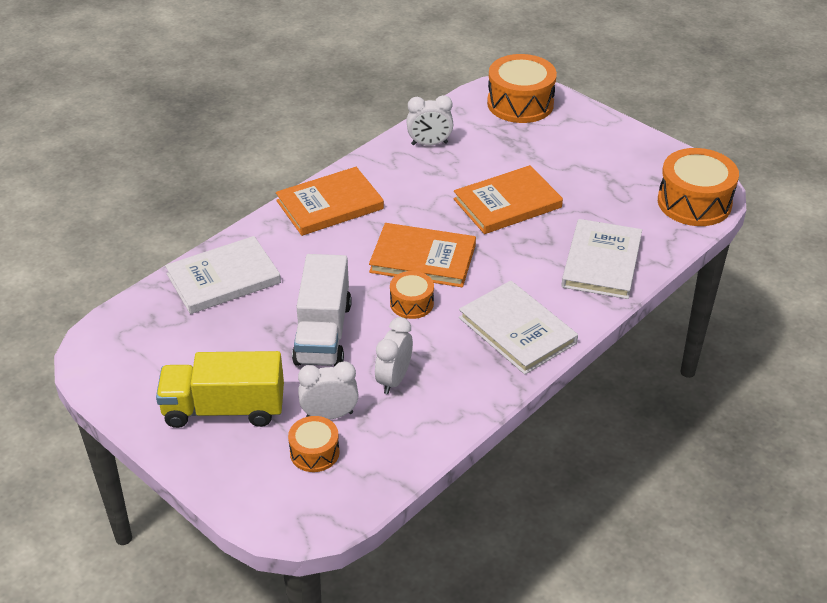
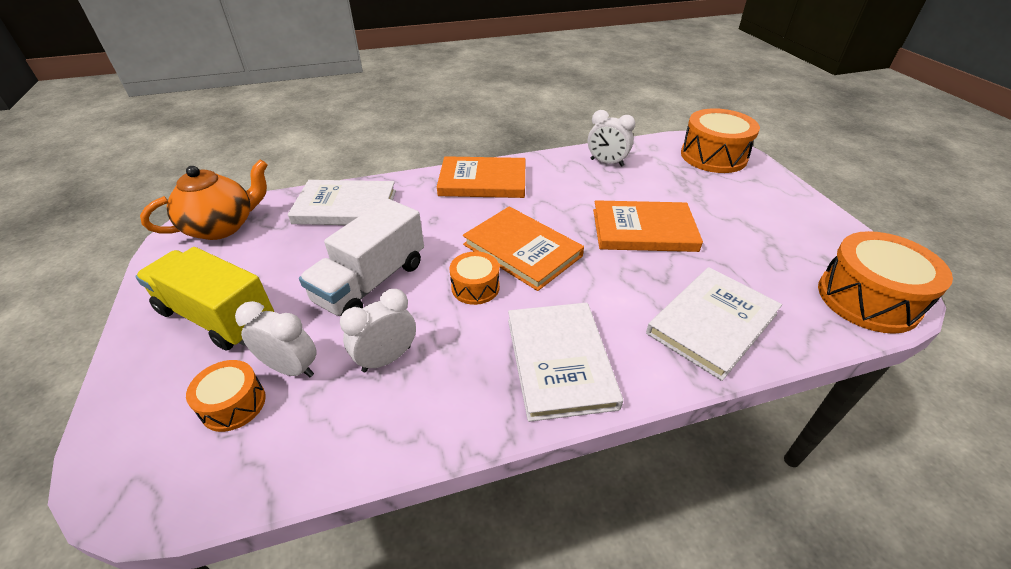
camera: 30 degrees right, 0 degrees up
(124, 342) = (222, 226): none -> orange teapot

